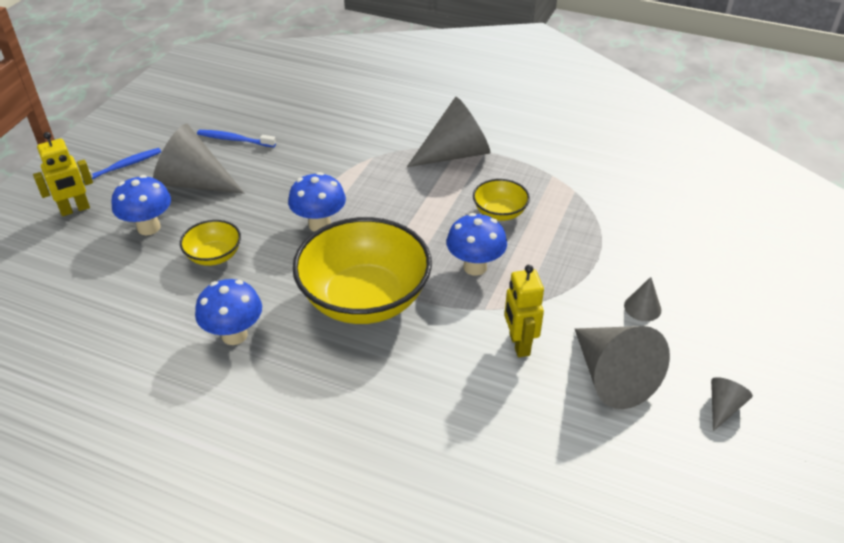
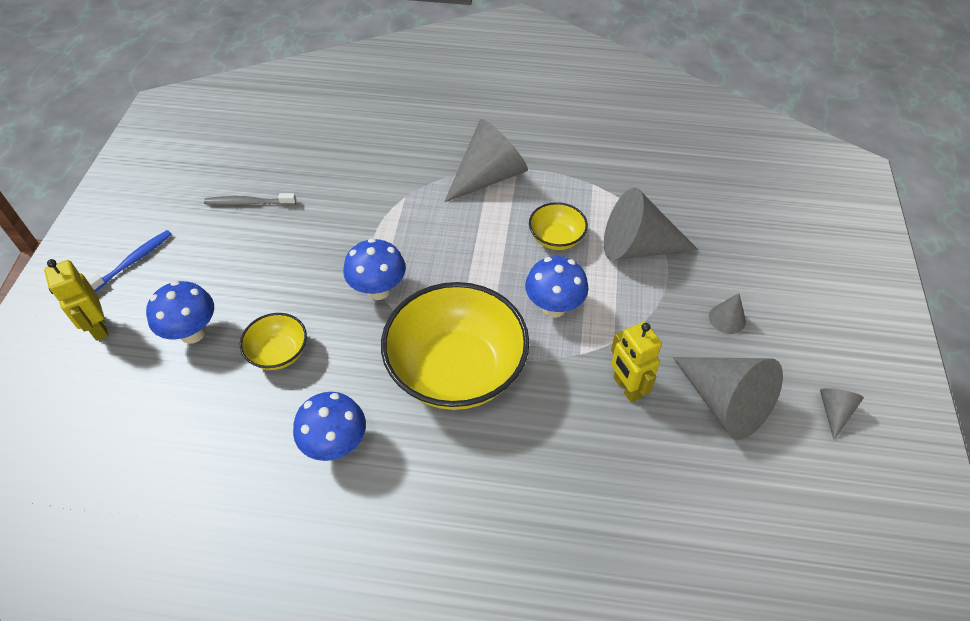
camera: 15 degrees left, 10 degrees up
(75, 209) = (98, 327): yellow robot -> yellow robot turned 105 degrees clockwise
(194, 182) = (223, 265): grey cone -> grey cone (637, 247)
(234, 140) = (248, 203): blue toothbrush -> grey toothbrush

